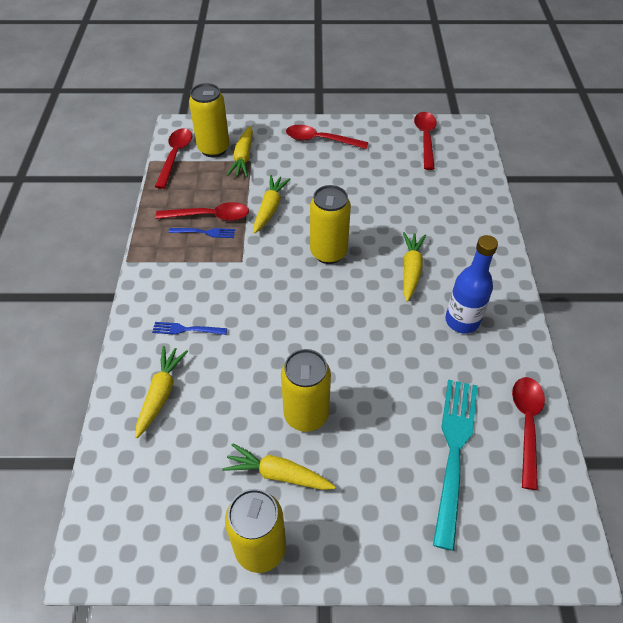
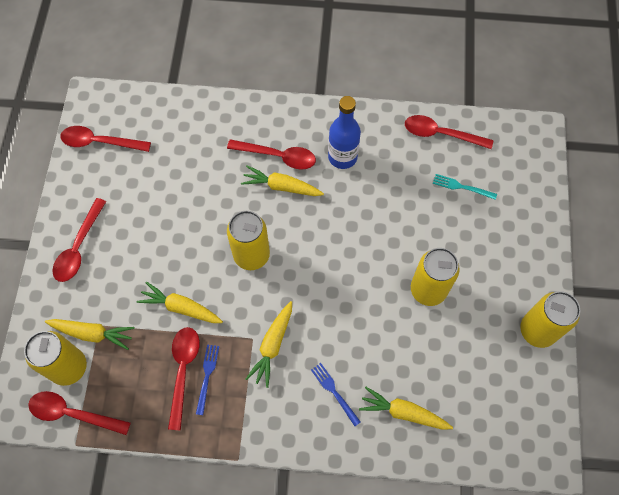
camera: 85 degrees left, 15 degrees up
(186, 329) = (334, 392): blue fork -> blue fork turned 135 degrees clockwise
(278, 474) = (479, 315): yellow carrot -> yellow carrot (272, 345)
(446, 264) = (278, 156): none -> red spoon
(454, 451) = (461, 187): turquoise fork -> turquoise fork, size x0.47

